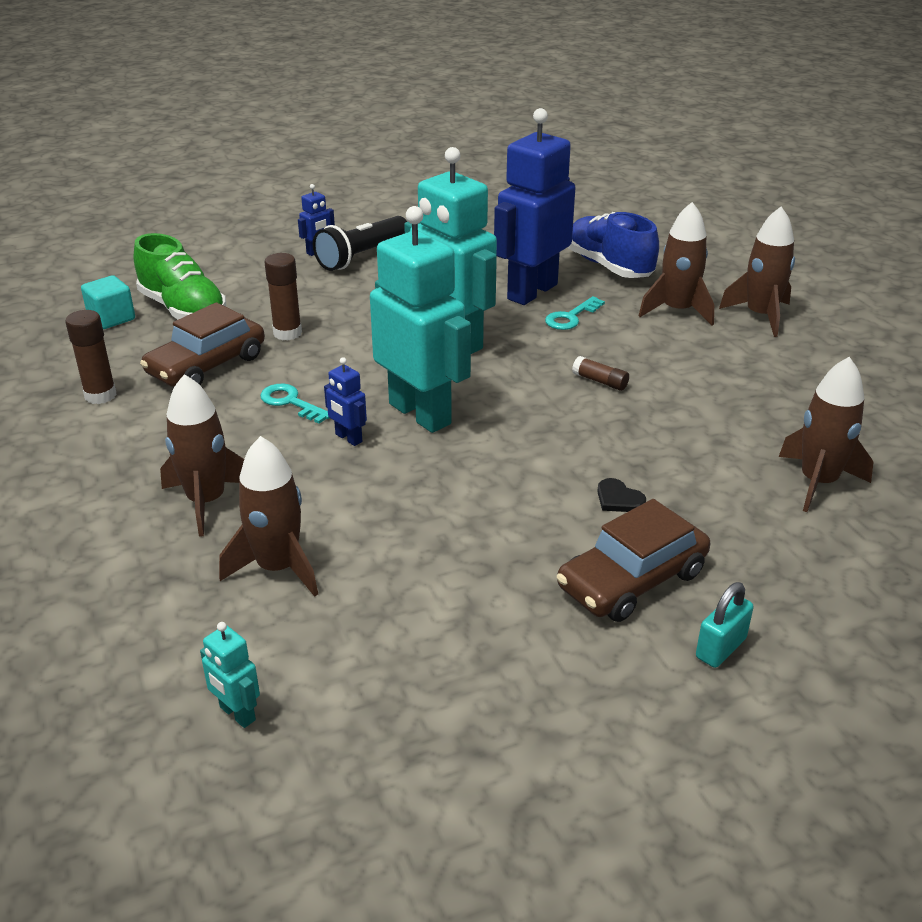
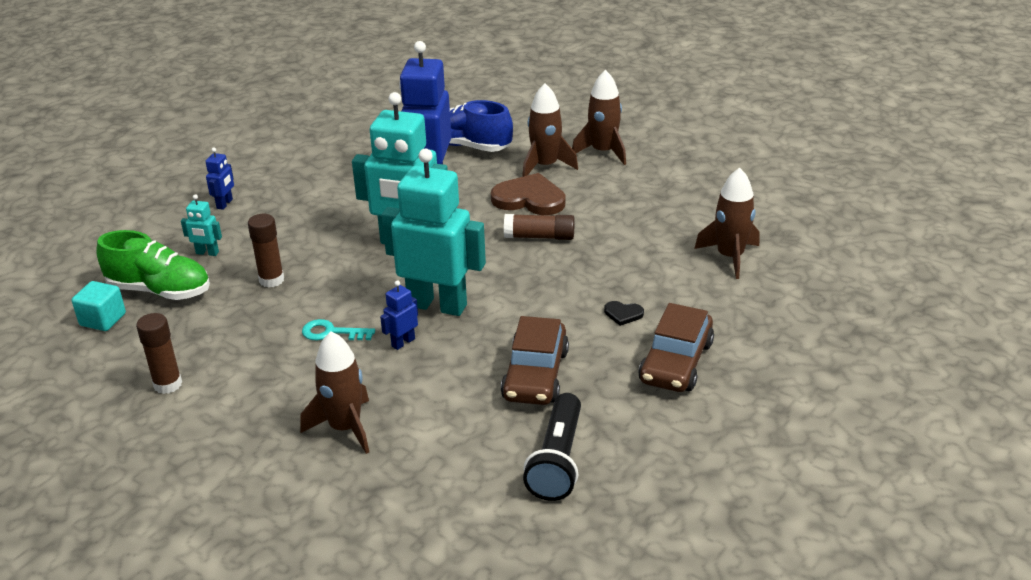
camera: 30 degrees left, 0 degrees up
(207, 365) = (232, 328): brown car -> brown car (535, 375)
(237, 714) = (514, 550): turquoise robot -> turquoise robot (207, 253)
(278, 568) = (445, 450): brown rocket -> none
(348, 438) = (403, 342): blue robot -> blue robot turned 120 degrees clockwise
(362, 256) = (266, 196): black flashlight -> black flashlight (557, 460)
(571, 317) = (476, 195): turquoise key -> none
(600, 381) = (539, 237): brown glue stick -> brown glue stick, size x1.60
(626, 339) = (529, 199): none -> brown heart
(721, 648) = (759, 381): turquoise padlock -> none

